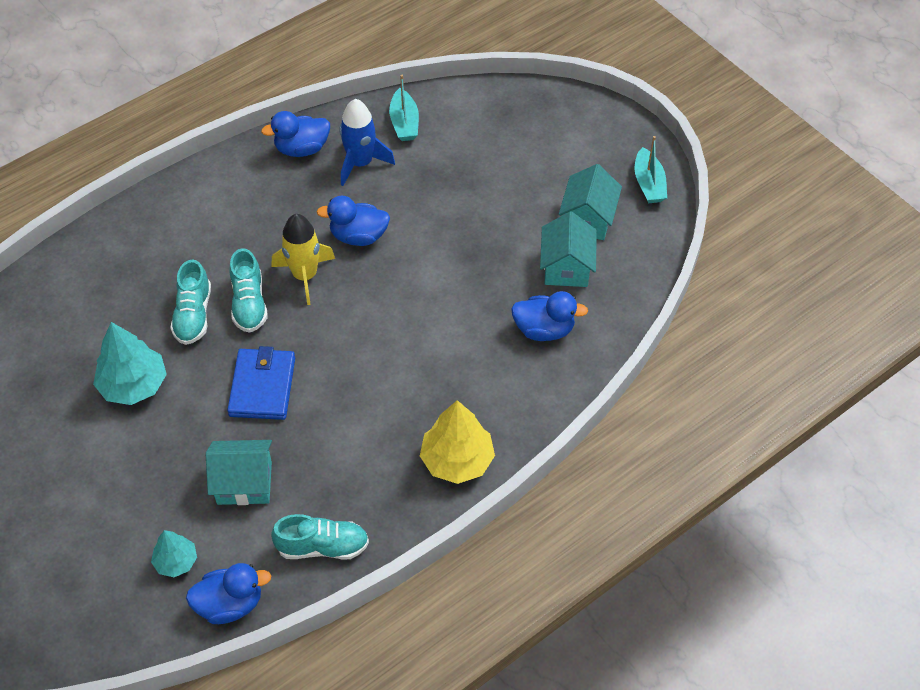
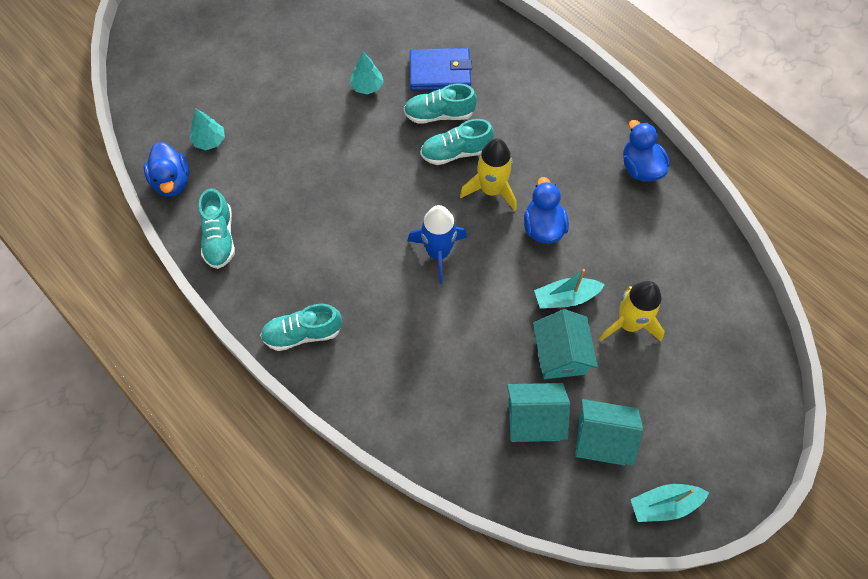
camera: 85 degrees right, 10 degrees up
(133, 385) = (367, 86): turquoise tree -> turquoise tree, size x0.58
(244, 483) = (278, 175): turquoise house -> turquoise house (560, 354)
(262, 387) = (371, 174): blue wallet -> blue wallet (440, 72)
(360, 163) = (633, 219): blue rocket -> blue rocket (438, 253)
(404, 123) = (694, 251): turquoise boat -> turquoise boat (565, 298)
(457, 460) = (303, 333): yellow tree -> turquoise shoe
(475, 183) = (629, 323): none -> yellow rocket
(544, 330) = (453, 401): blue duck -> none

